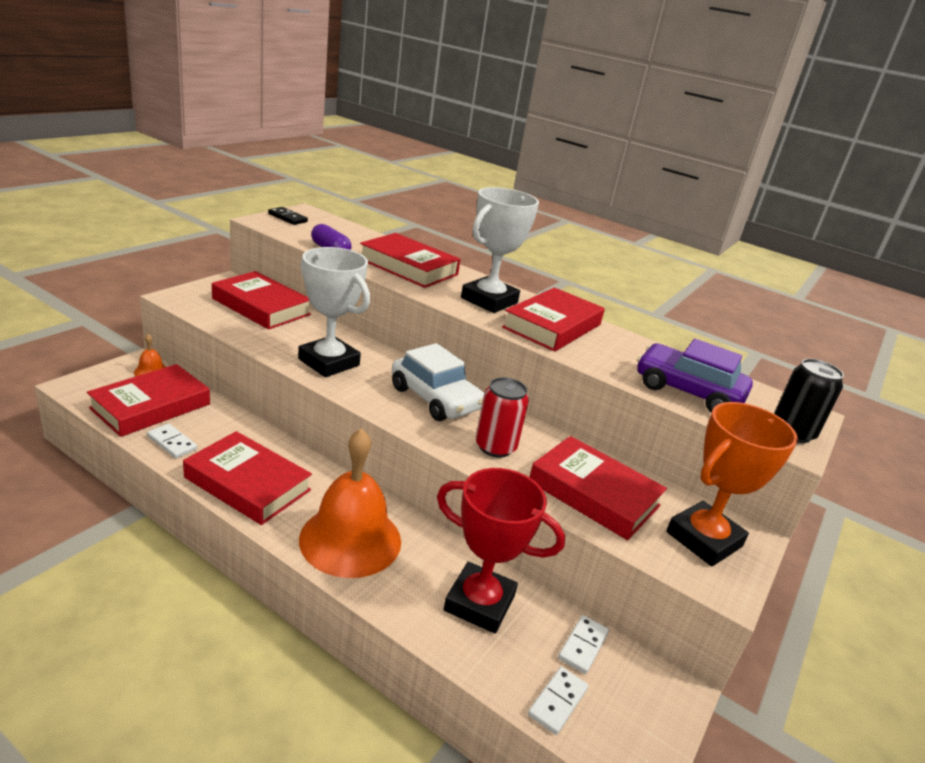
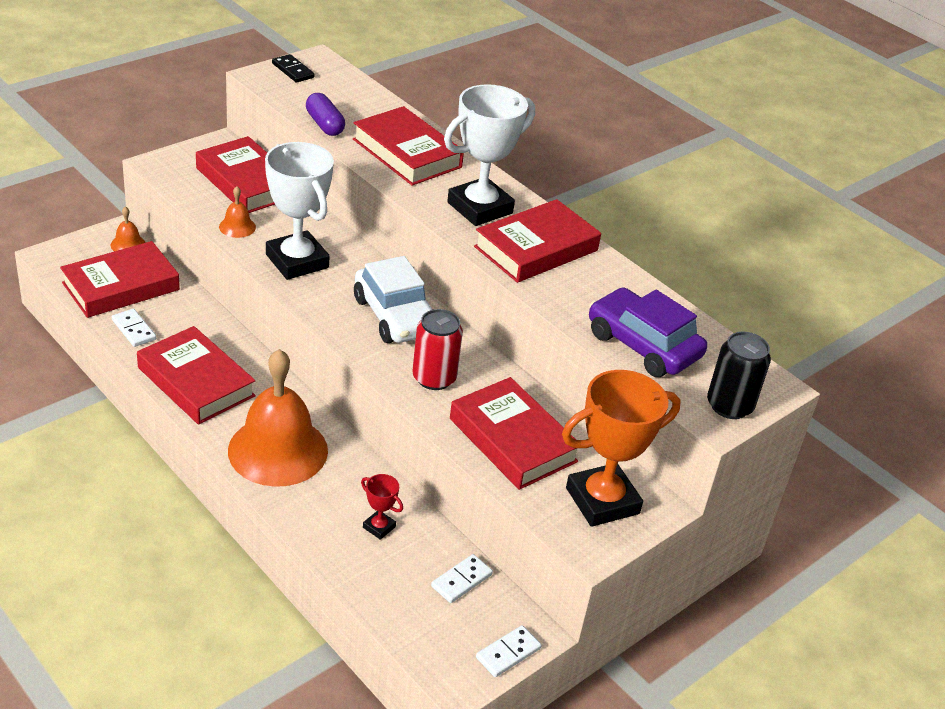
camera: 15 degrees right, 10 degrees up
(264, 339) = (237, 227): none -> orange bell
(479, 603) = (379, 527): red trophy -> red trophy, size x0.44
(557, 702) = (412, 619): white domino -> white domino (508, 653)

